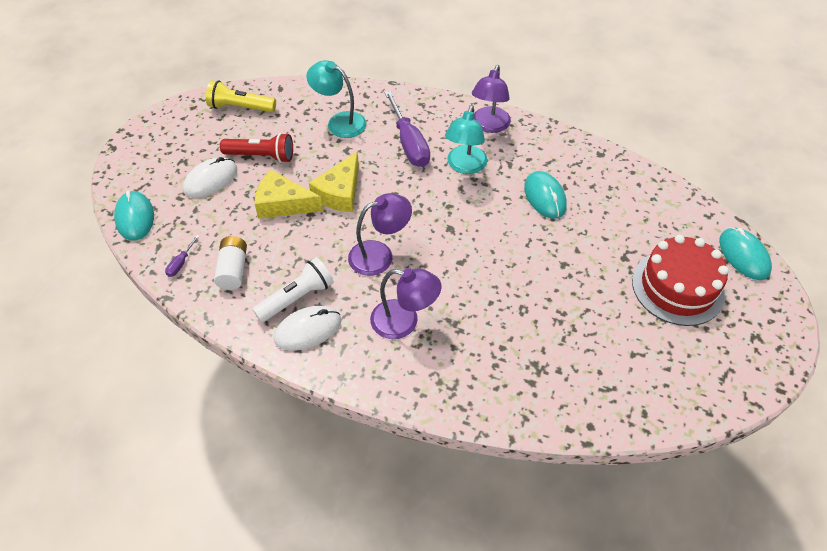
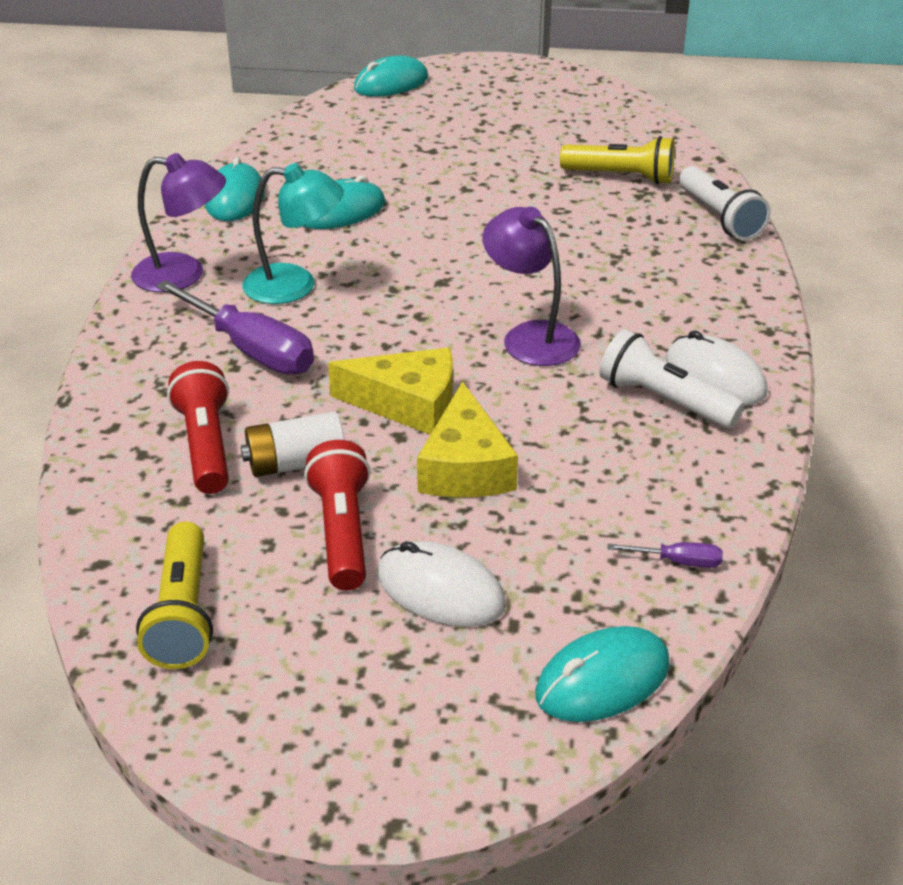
camera: 105 degrees left, 15 degrees down
(233, 270) = (652, 487): white battery -> white battery (295, 463)
(339, 122) = (206, 445): turquoise lamp -> red flashlight
(404, 322) = (642, 295): purple lamp -> none
(409, 143) = (251, 350): purple screwdriver -> purple screwdriver turned 75 degrees clockwise
(490, 404) = (719, 218): none -> white flashlight
(565, 361) = (621, 177): none -> yellow flashlight
(571, 153) = (235, 198): none -> turquoise mouse
(677, 287) = (463, 118): red cake -> none

